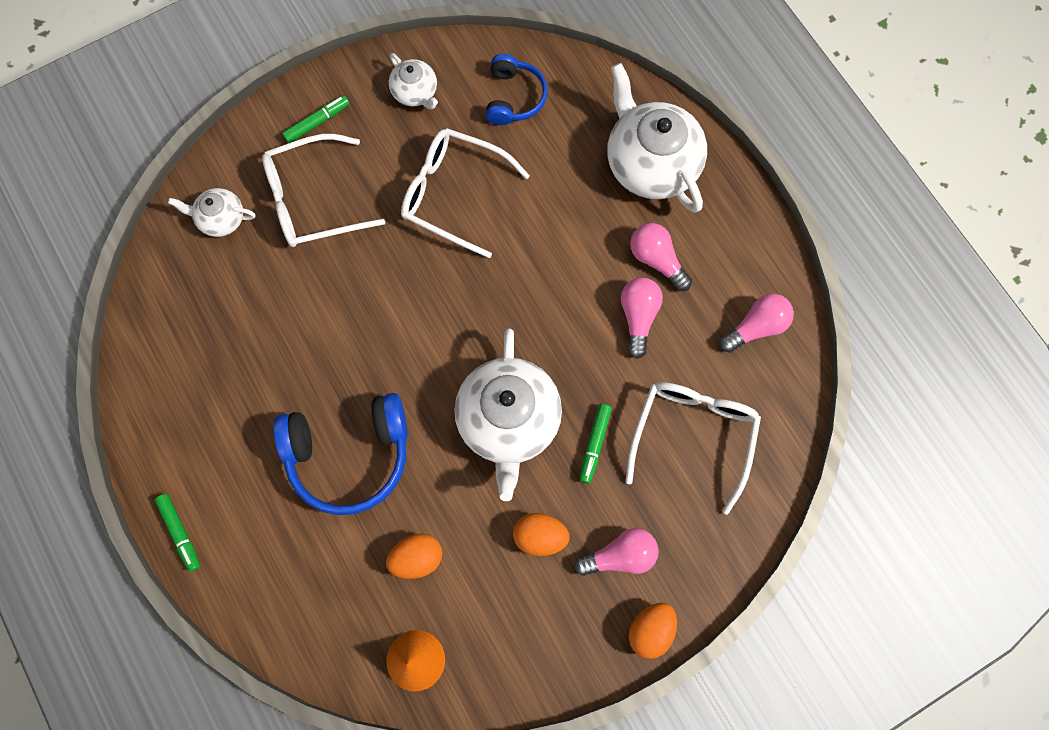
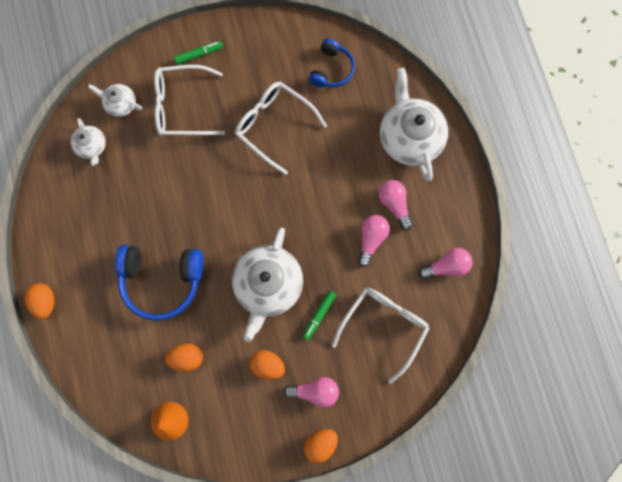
camera: 15 degrees right, 5 degrees up
(180, 533) = (45, 301): green marker -> orange egg
(415, 92) = (268, 50): white teapot -> white teapot (92, 146)

